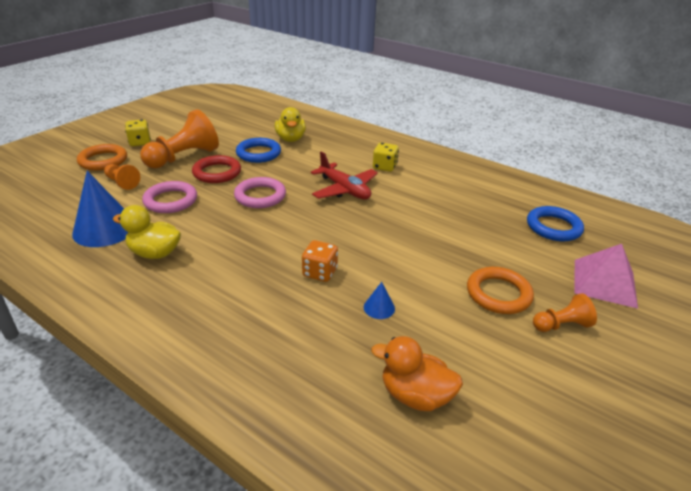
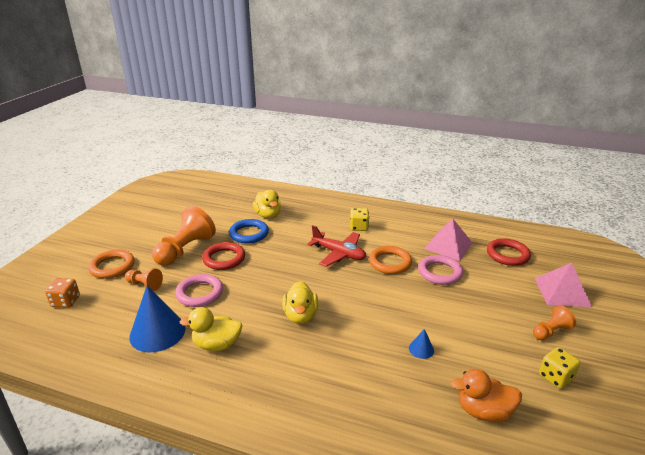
camera: 15 degrees left, 5 degrees down
(140, 142) = (135, 242): yellow dice -> yellow dice (555, 377)
(260, 196) = (274, 273): pink ring -> pink ring (440, 272)
(261, 243) = (300, 316): none -> yellow duck
(320, 272) = (361, 330): orange dice -> orange dice (66, 302)
(481, 204) = (448, 245): none -> pink pyramid
(498, 294) = (498, 317): orange ring -> orange ring (390, 263)
(553, 227) = (507, 255): blue ring -> red ring

